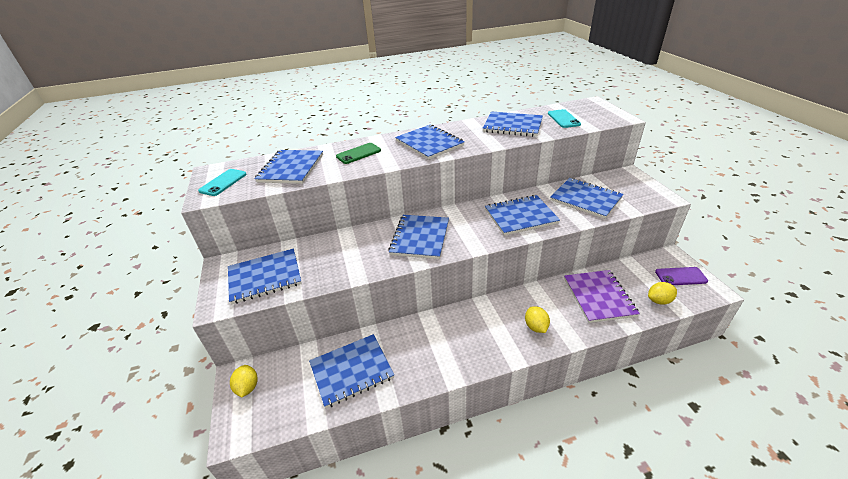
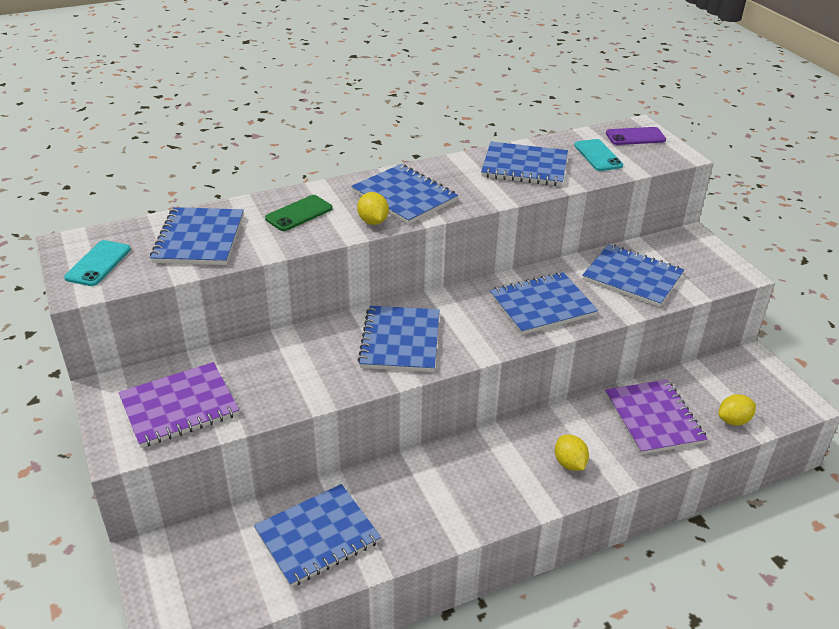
camera: 10 degrees left, 0 degrees up
(247, 387) = (168, 567): yellow lemon -> yellow lemon (373, 221)
(265, 277) = (179, 407): blue notebook -> purple notebook
(680, 276) = (763, 386): purple phone -> purple phone (635, 137)

